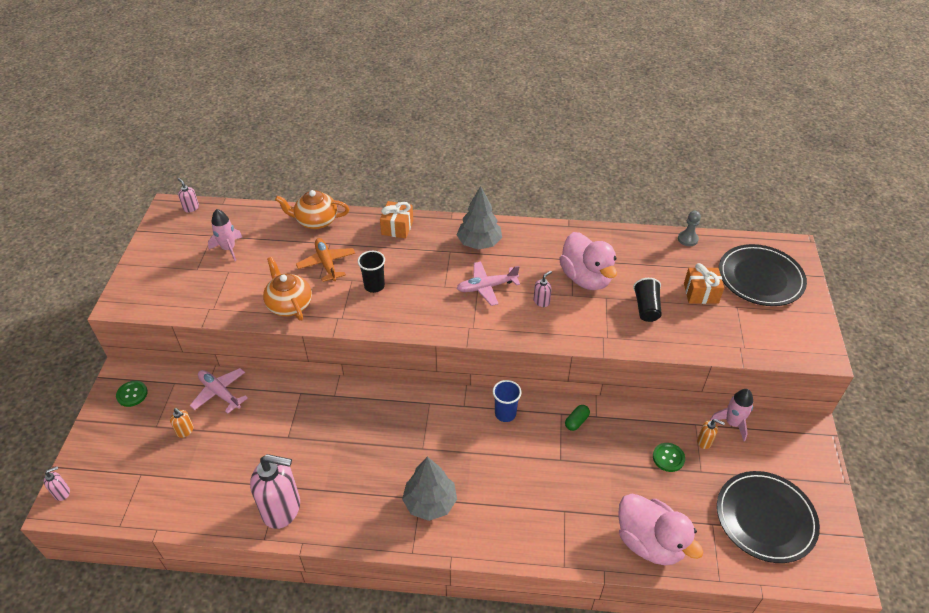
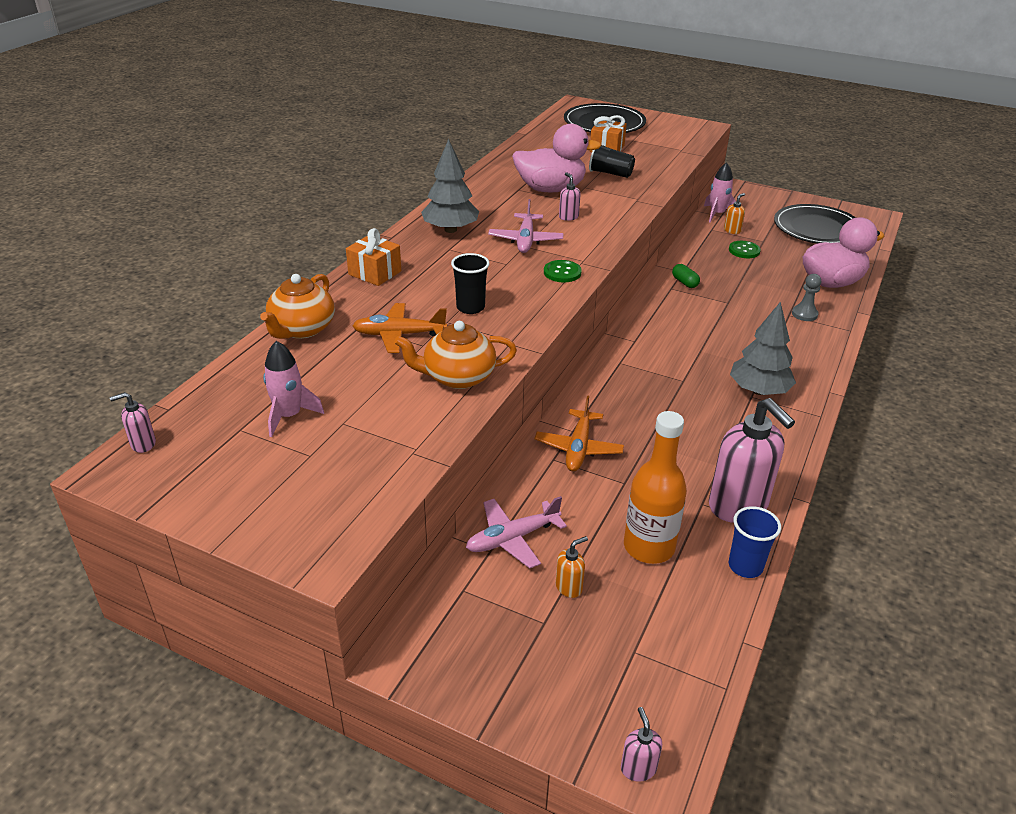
camera: 70 degrees left, 10 degrees down
(132, 394) = (459, 648): green button -> green button (562, 272)
(228, 464) = (649, 547): none -> orange bottle
(282, 508) = (738, 506): pink soap dispenser -> pink soap dispenser turned 120 degrees clockwise
(316, 403) = (578, 448): none -> orange plane
(505, 414) = (657, 318): blue cup -> blue cup (745, 566)
(687, 239) = (533, 136): grey pawn -> grey pawn (804, 314)

